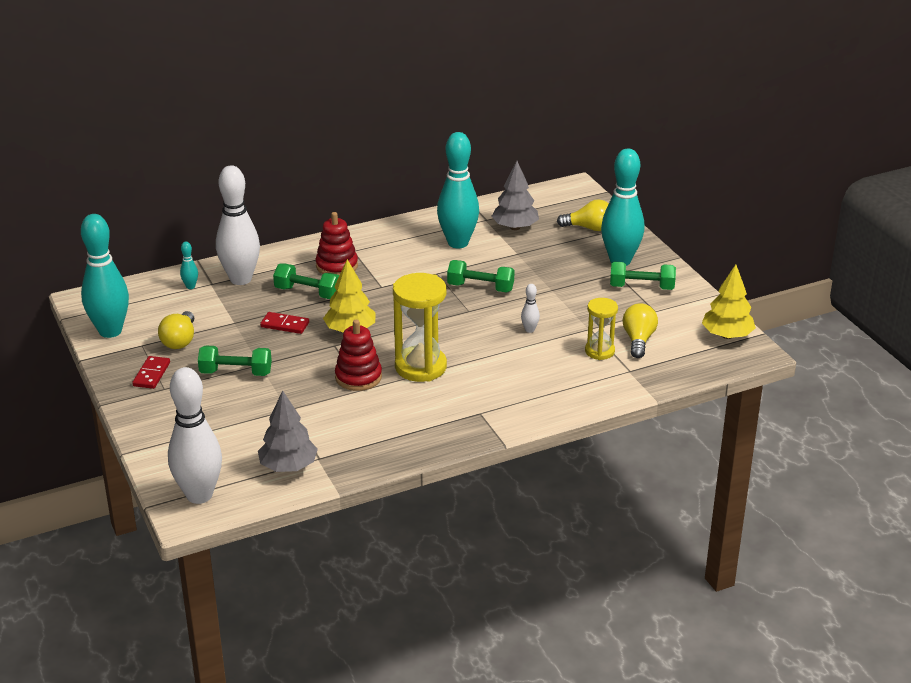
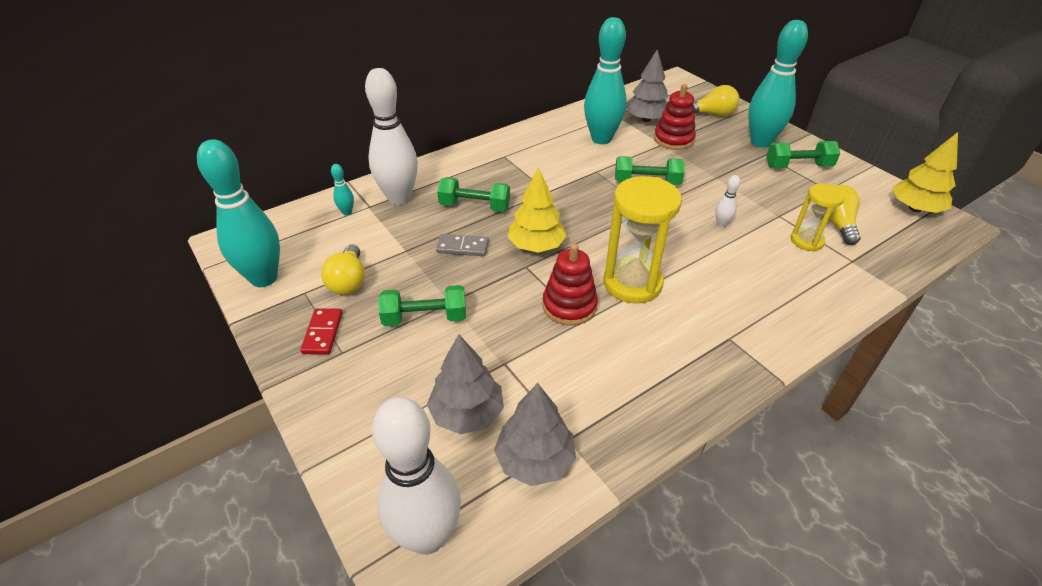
camera: 10 degrees left, 10 degrees up
(249, 435) = (467, 413): none -> grey tree
(285, 325) = (462, 247): red domino -> grey domino
(337, 266) = (494, 173): red stacking toy -> red stacking toy (673, 139)

